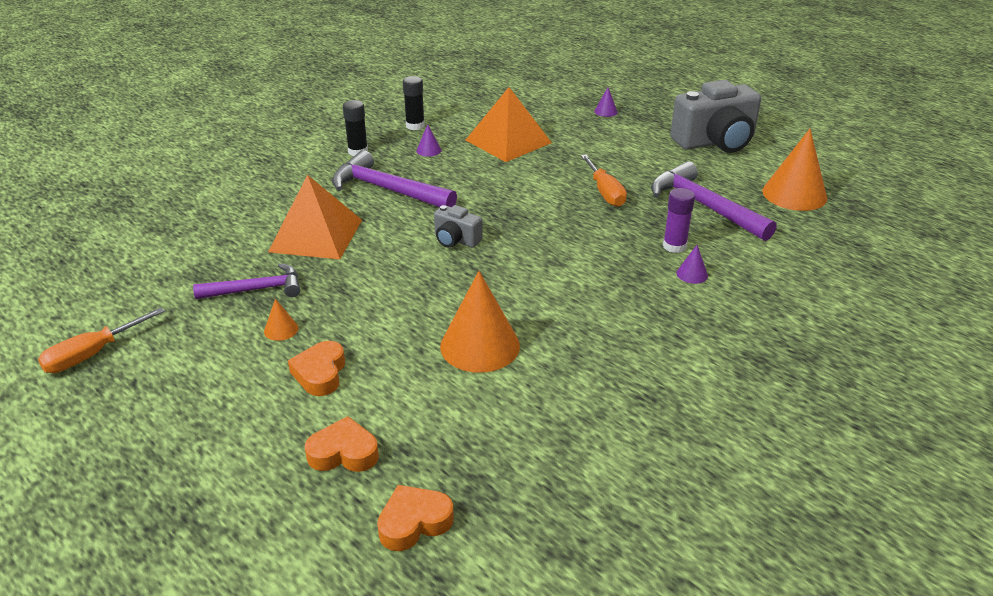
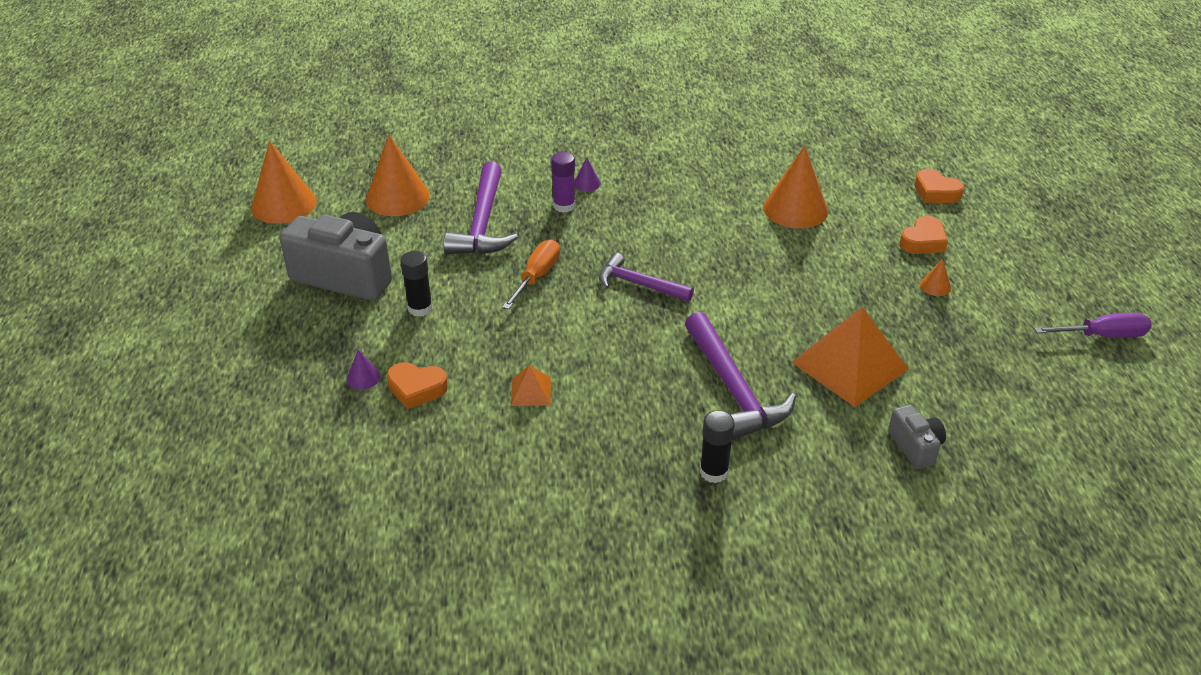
camera: 140 degrees left, 5 degrees up
(93, 354) = (1102, 336): orange screwdriver -> purple screwdriver
(256, 290) = (939, 332): purple hammer -> purple hammer (639, 284)
(414, 522) = (917, 149): orange heart -> orange heart (416, 389)
(415, 126) = (601, 484): black glue stick -> black glue stick (420, 308)
(429, 150) = (631, 426): purple cone -> none
(456, 240) = (725, 296): grey camera -> grey camera (915, 447)
(508, 141) = (531, 391): orange pyramid -> orange pyramid, size x0.46
(845, 156) = (284, 204): none -> orange cone

